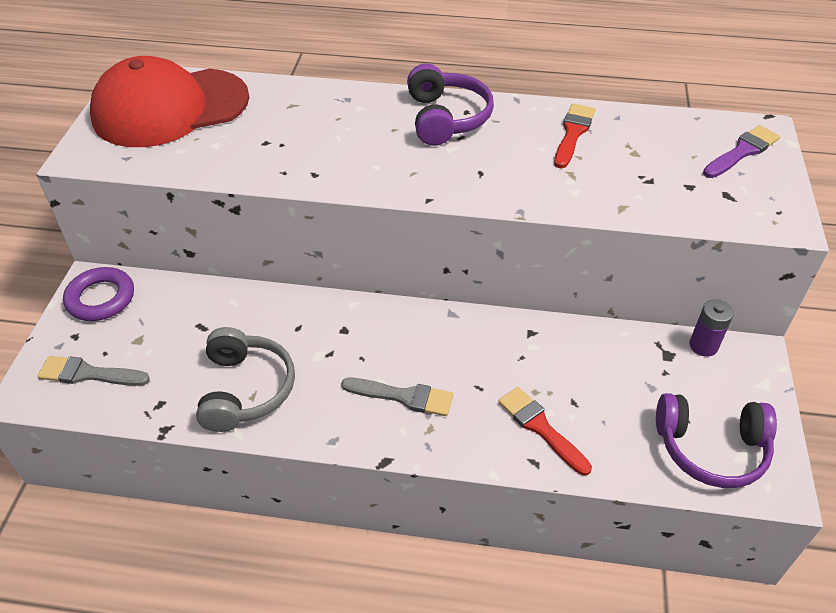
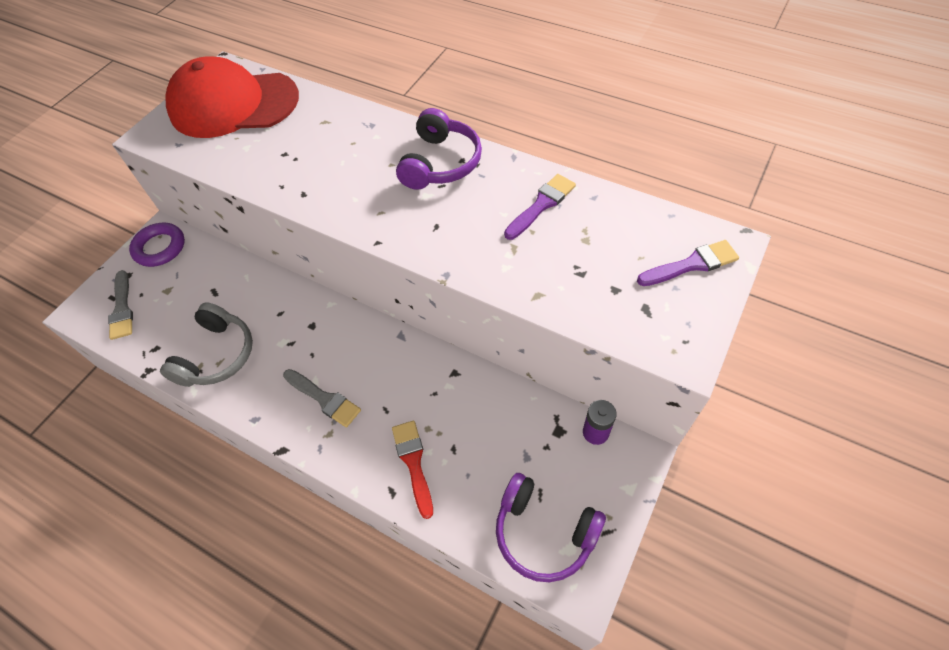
camera: 25 degrees right, 10 degrees up
(88, 374) = (122, 308): grey brush -> grey brush turned 135 degrees counterclockwise
(573, 133) = (541, 205): red brush -> purple brush

